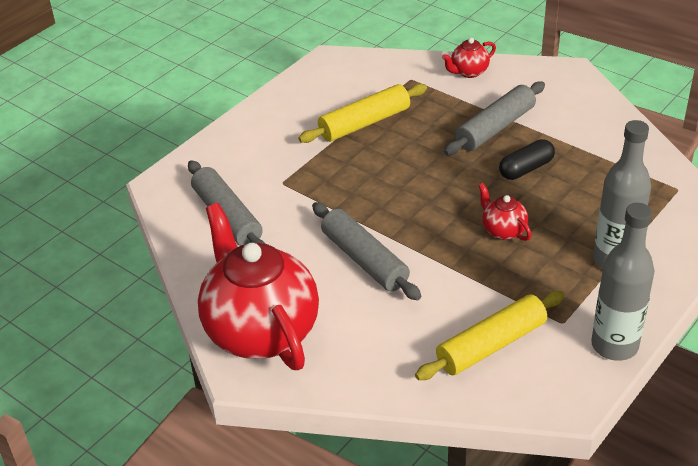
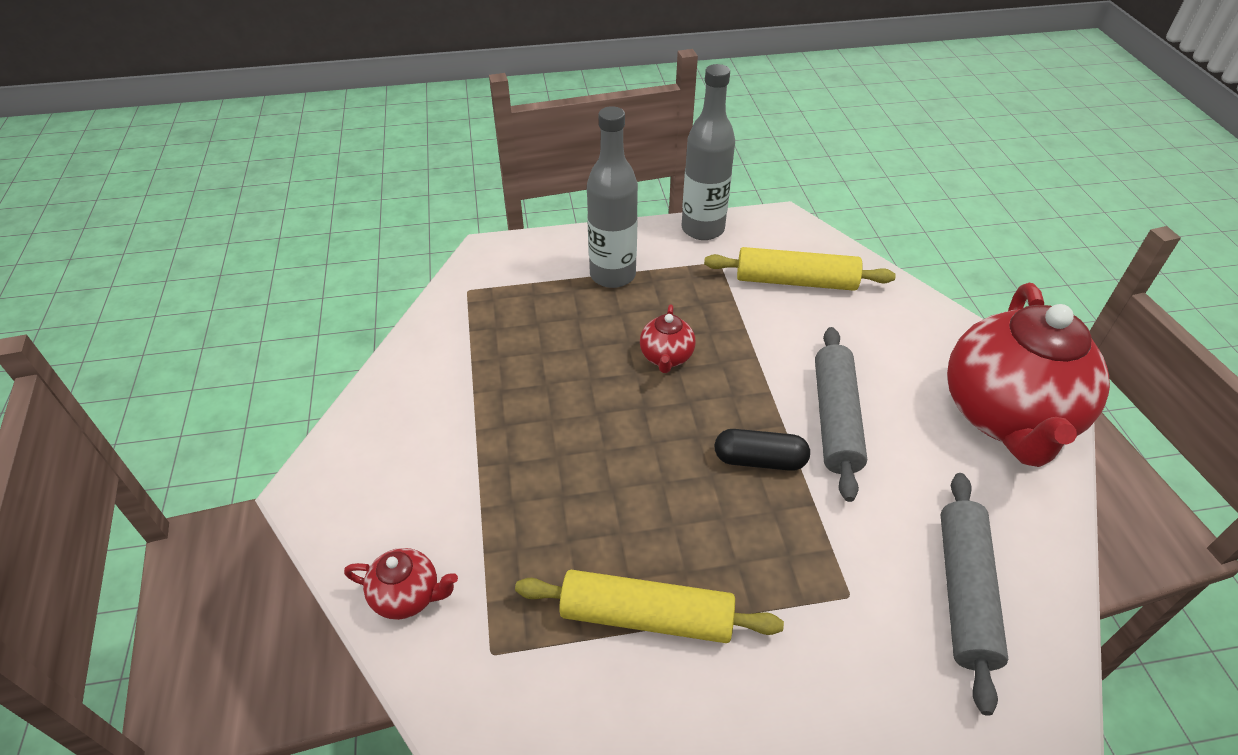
camera: 140 degrees left, 5 degrees up
(495, 128) = (510, 476): grey rolling pin -> none
(526, 169) = (555, 401): black capsule -> black capsule (759, 460)

